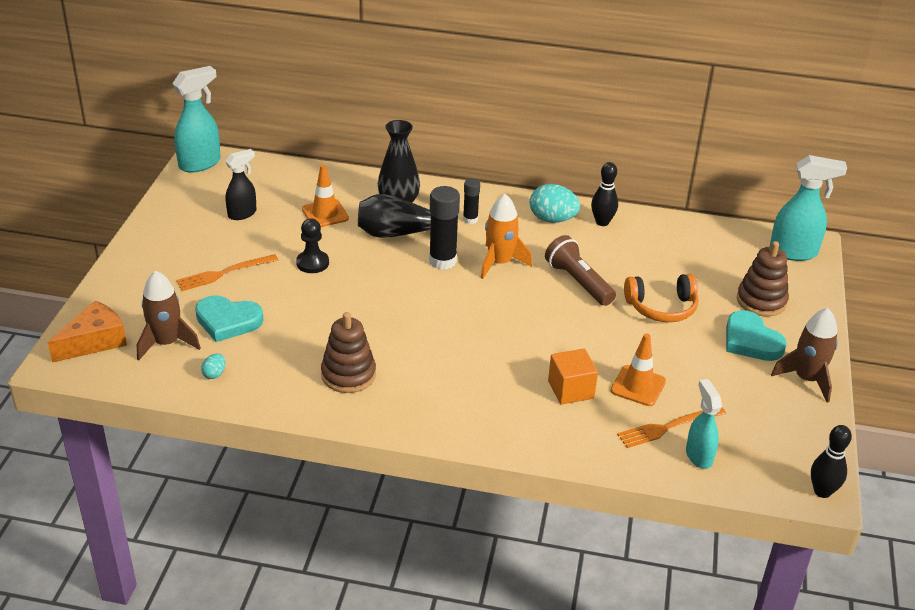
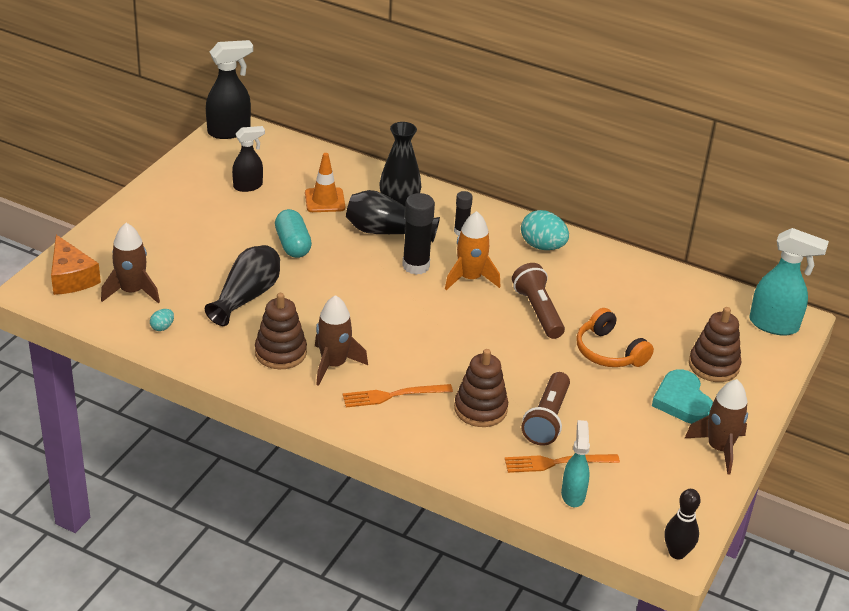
camera: 15 degrees right, 0 degrees up
(95, 341) = (71, 277): orange cheese -> orange cheese turned 90 degrees clockwise
(200, 163) = (229, 131): turquoise spray bottle -> black spray bottle
(224, 273) = (208, 238): orange fork -> orange fork (393, 395)
(228, 321) = (193, 283): turquoise heart -> none
(289, 324) = (246, 297): none -> black vase
(312, 263) = (293, 244): black pawn -> turquoise capsule
(407, 376) = (333, 365): none -> brown rocket
(570, 389) = (480, 409): orange cube -> brown stacking toy
(602, 222) = (591, 258): black bowling pin -> none
(638, 386) = (547, 419): orange traffic cone -> brown flashlight
(662, 307) = (609, 352): orange headphones -> orange headphones turned 45 degrees clockwise

